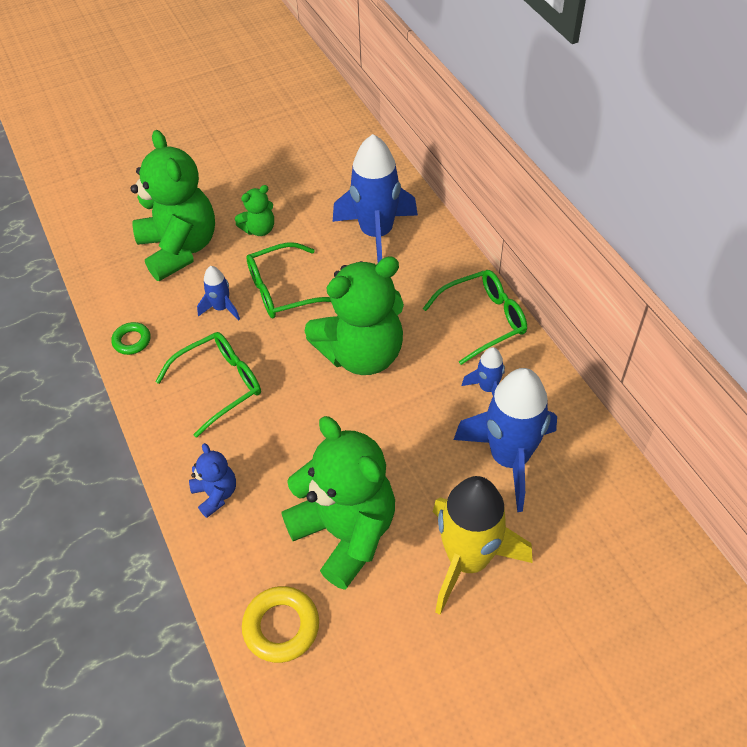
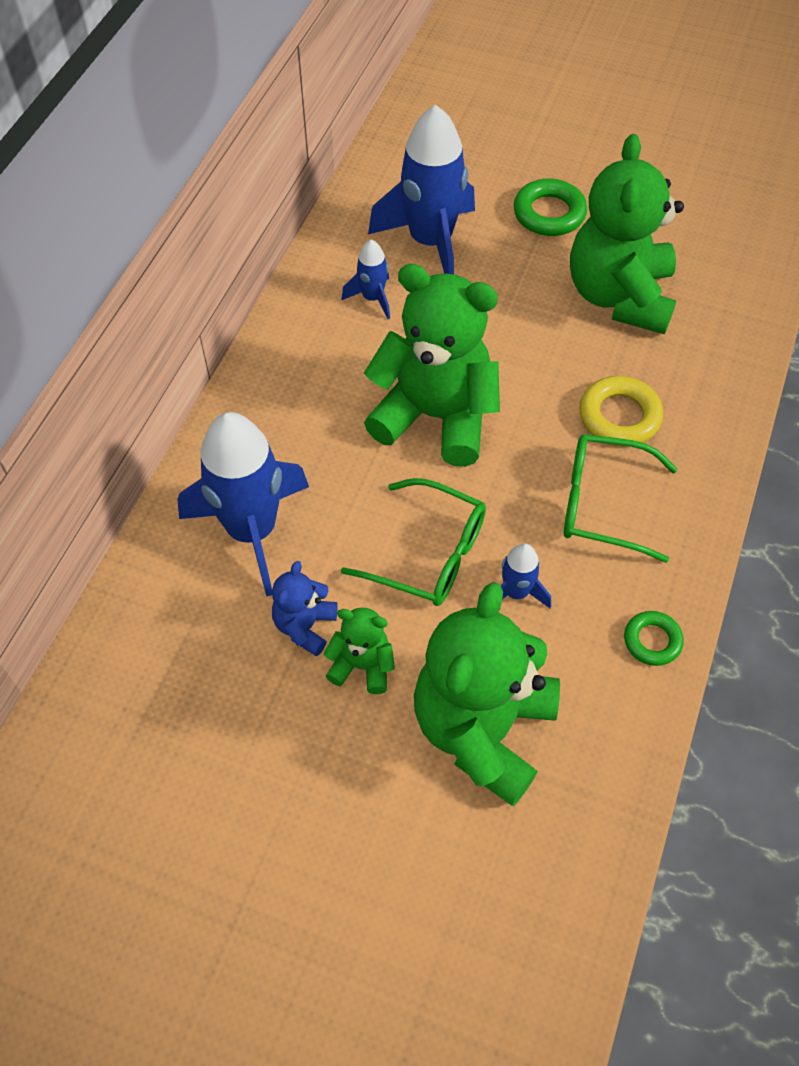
camera: 135 degrees left, 5 degrees up
(216, 494) = (700, 407): blue teddy bear -> blue teddy bear (305, 626)
(281, 627) = (733, 279): yellow ring -> yellow ring (619, 416)
(468, 560) = (549, 213): yellow rocket -> green ring
(483, 320) = (290, 351): green glasses -> none

